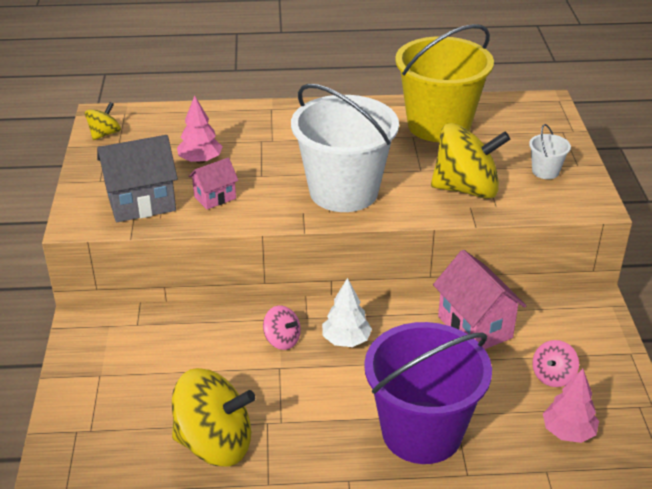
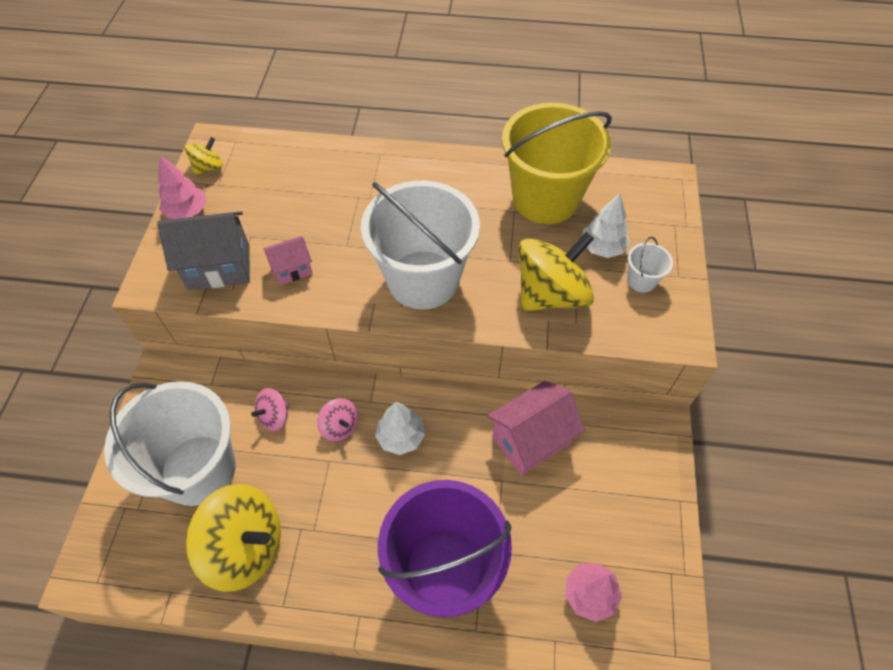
camera: 10 degrees right, 20 degrees up
(146, 391) = (198, 469): none -> white bucket
(200, 160) = (291, 216): pink tree -> pink tree (187, 211)
(466, 189) = (551, 294): yellow spinning top -> yellow spinning top turned 45 degrees counterclockwise
(475, 327) = (530, 440): pink house -> pink house turned 75 degrees clockwise
(502, 153) = (602, 248): none -> white tree
(553, 376) = (592, 518): pink spinning top -> pink spinning top (274, 416)

